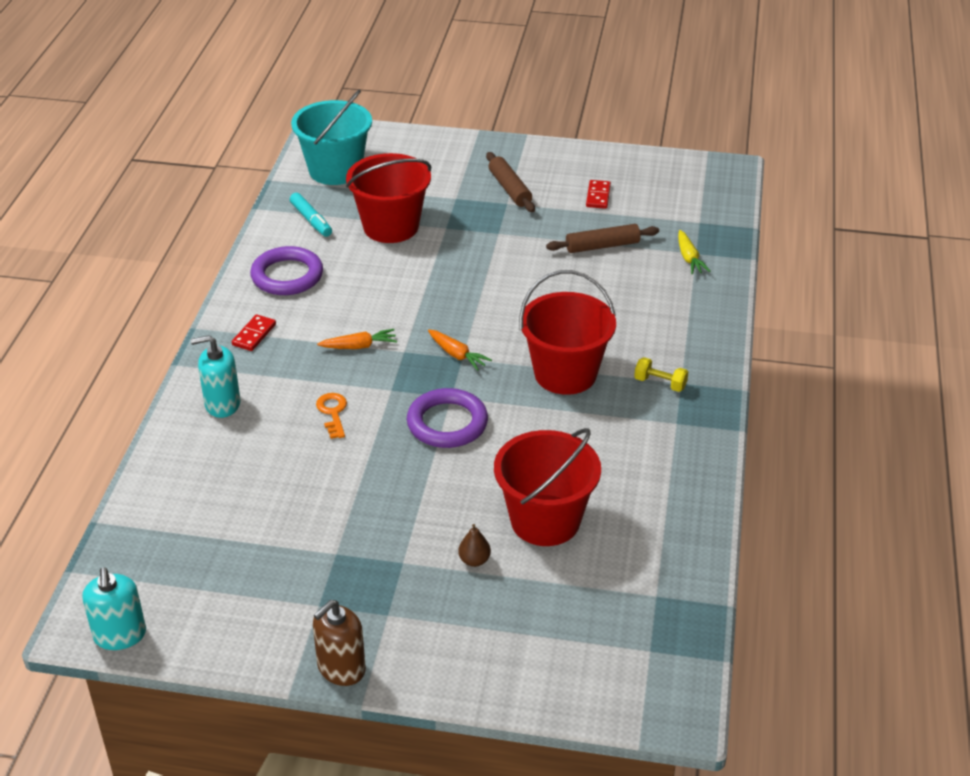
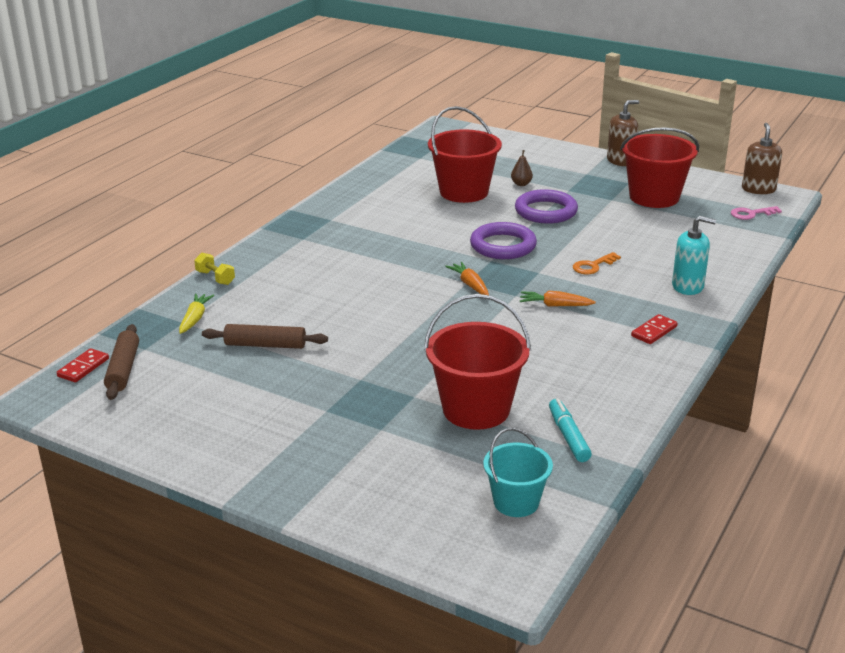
camera: 160 degrees left, 10 degrees down
(120, 635) = (758, 189): turquoise soap dispenser -> brown soap dispenser
(137, 565) = (751, 214): none -> pink key
(287, 276) = (611, 378): purple ring -> purple ring (546, 211)
(333, 413) = (593, 266): orange key -> orange key turned 45 degrees clockwise
(335, 170) = (516, 502): turquoise bucket -> turquoise bucket, size x0.60
(510, 189) = (309, 427): brown rolling pin -> brown rolling pin (123, 369)
(565, 374) = (388, 258): red bucket -> red bucket (654, 197)
(598, 196) = (218, 397): red domino -> red domino (83, 367)
(660, 383) = (319, 241): yellow dumbbell -> yellow dumbbell (215, 278)

